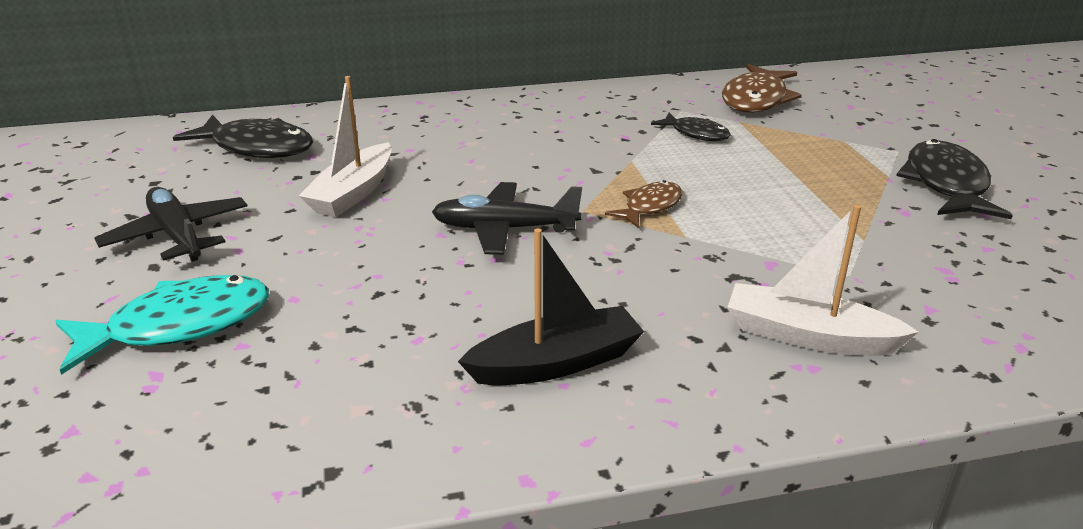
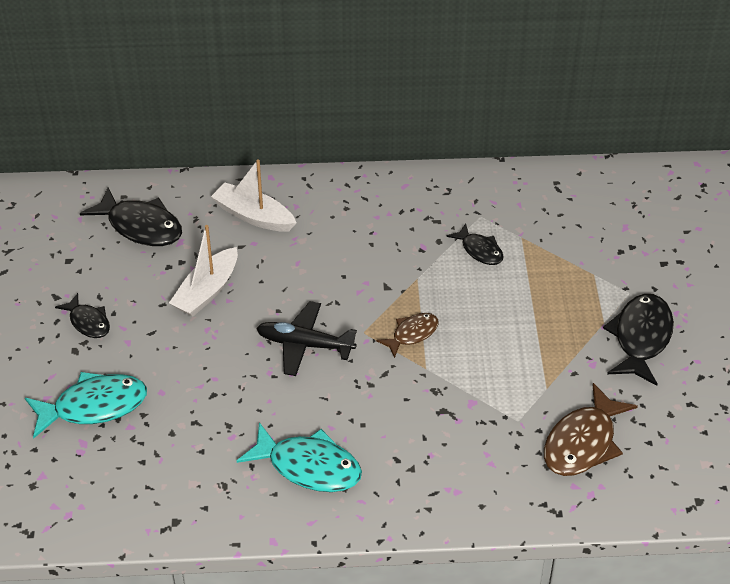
camera: 10 degrees right, 15 degrees up
(177, 235) = (88, 322): black plane -> black fish
(556, 363) = (308, 467): black boat -> turquoise fish
(756, 99) = (549, 208): brown fish -> brown fish (583, 442)
(808, 336) = (465, 468): white boat -> white boat (253, 216)

